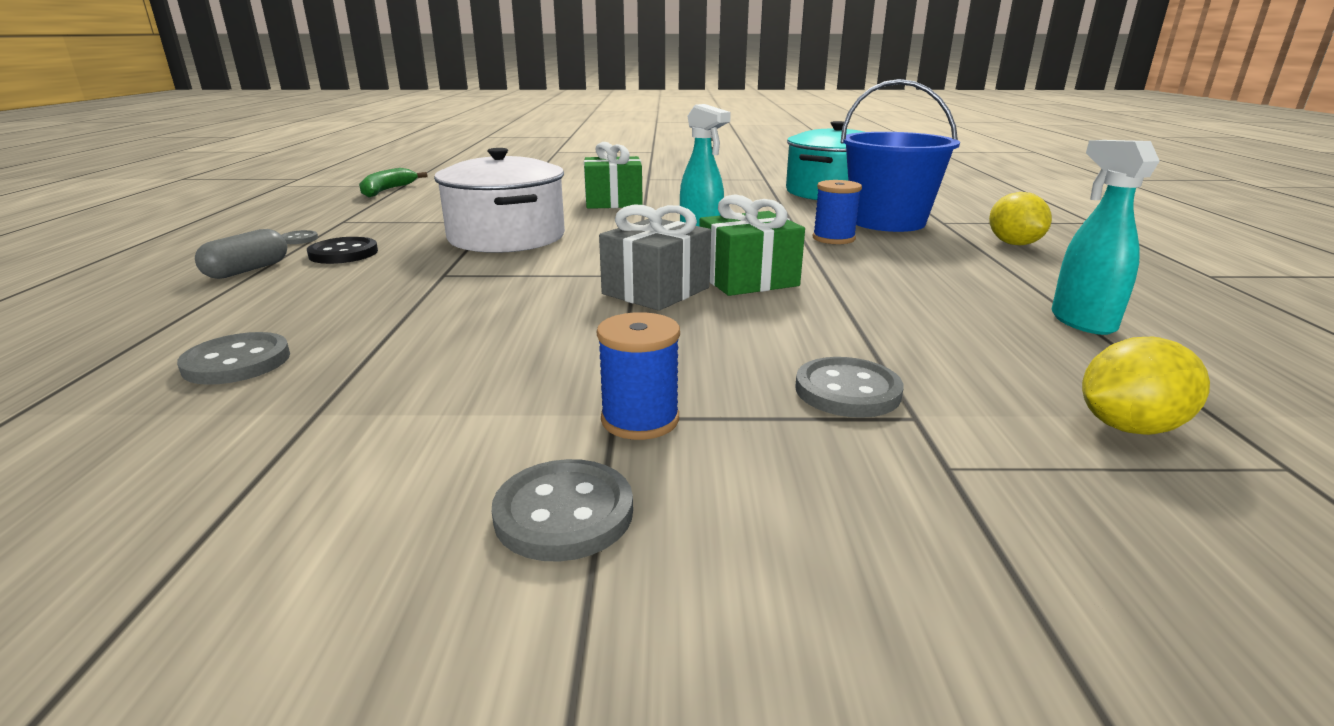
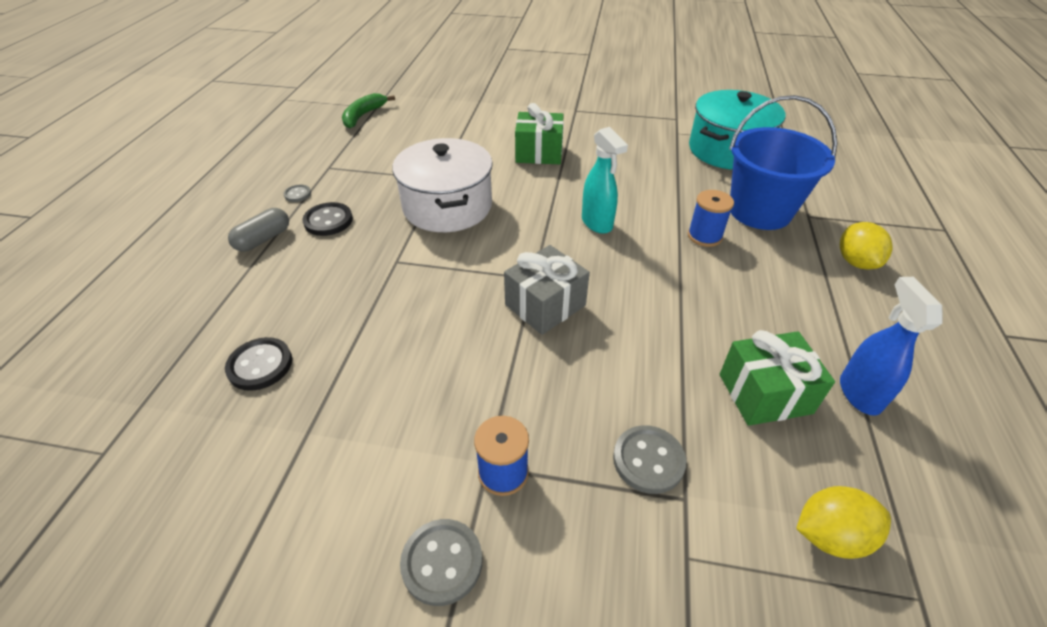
camera: 10 degrees right, 20 degrees up
(237, 362) = (260, 365): grey button -> black button
(748, 280) = (618, 296): green gift -> green gift (765, 393)
(1081, 322) = (859, 393): turquoise spray bottle -> blue spray bottle

